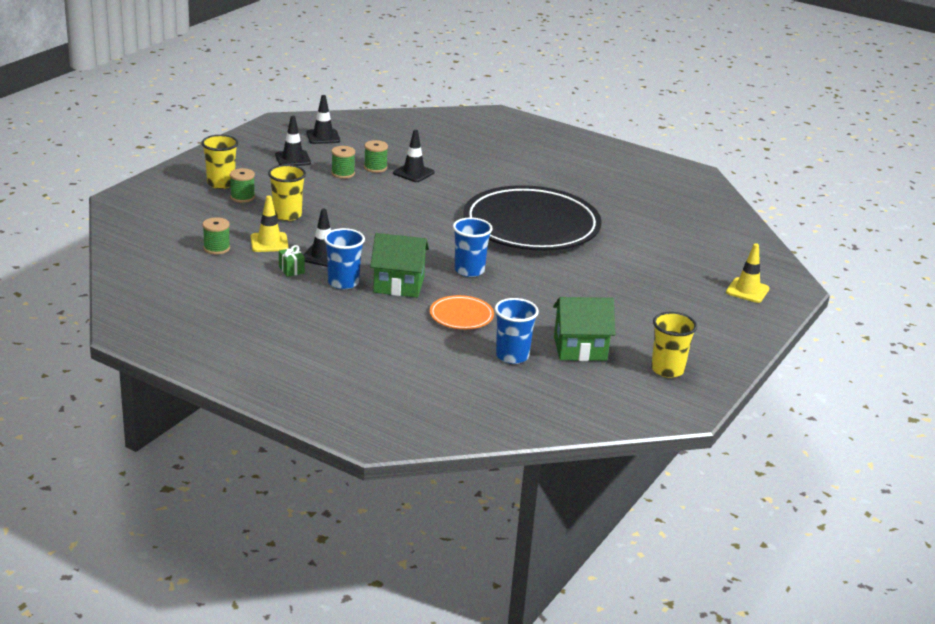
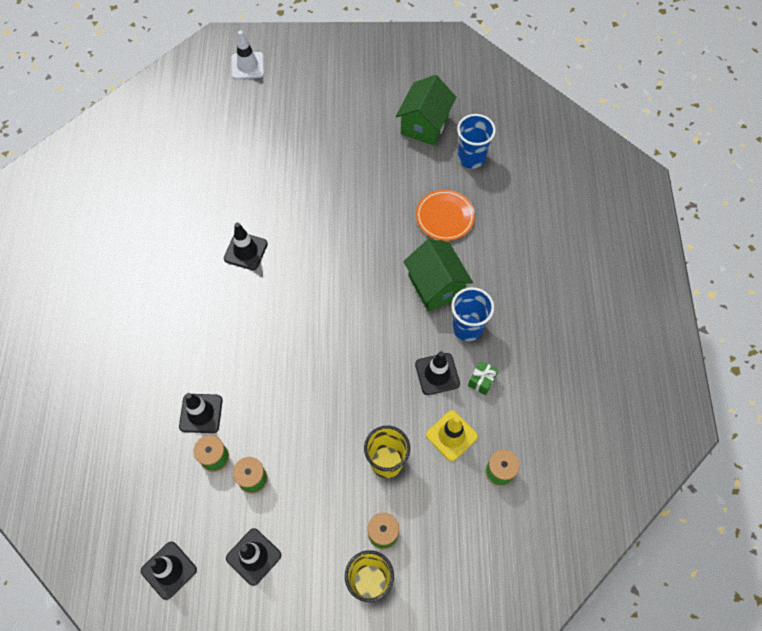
camera: 120 degrees left, 35 degrees up
(469, 270) = (368, 251): blue cup -> none
(531, 226) = (245, 251): black plate -> black traffic cone
(580, 349) = (424, 125): green house -> green house turned 60 degrees clockwise
(667, 370) = (408, 68): yellow cup -> none
(747, 290) = (247, 66): yellow traffic cone -> white traffic cone

